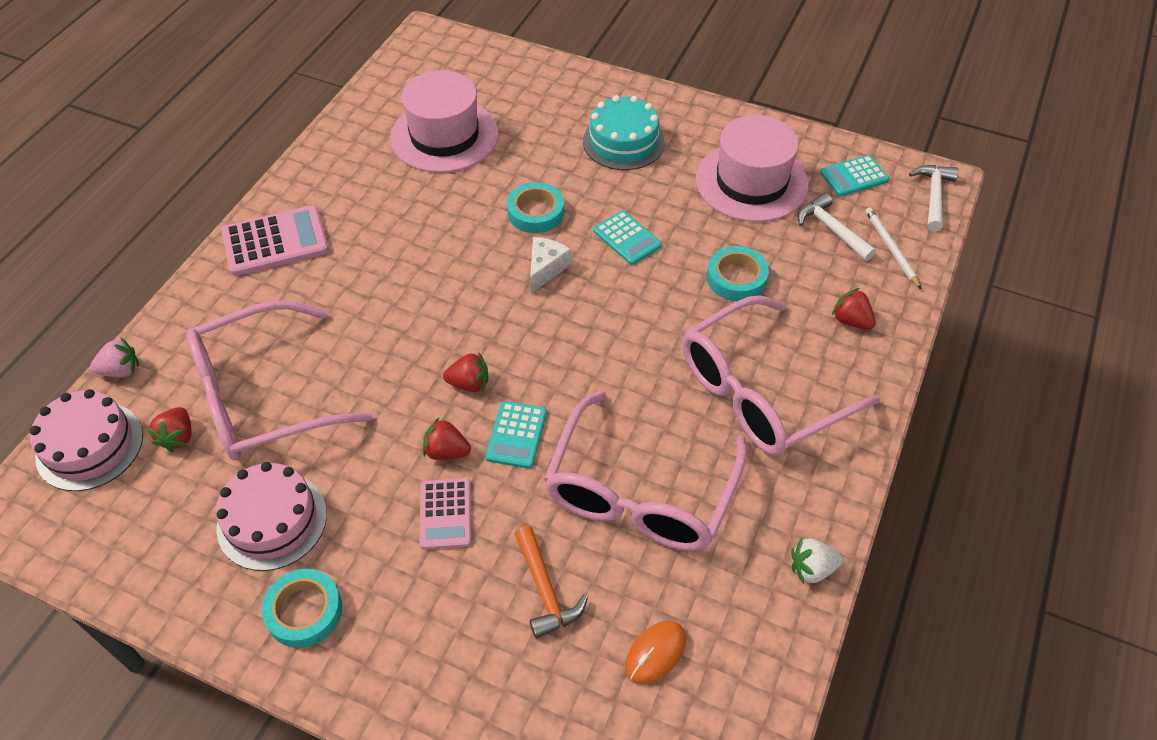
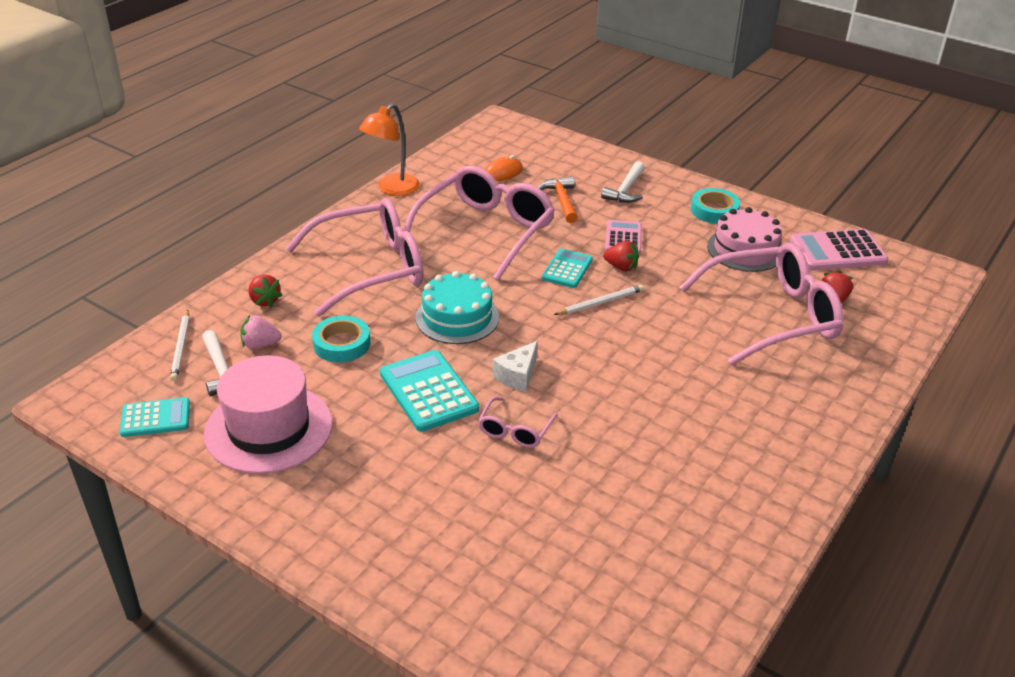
camera: 170 degrees left, 15 degrees down
(89, 446) = (902, 304): pink cake -> none
(121, 370) = (904, 349): pink strawberry -> pink strawberry (260, 345)
(275, 241) = (796, 440): pink calculator -> pink calculator (837, 251)
(444, 136) = (610, 542): pink hat -> none
(469, 383) = (600, 302): red strawberry -> white pencil
(536, 212) = (515, 430): turquoise tape -> pink glasses
(623, 142) = (388, 499): turquoise cake -> turquoise cake (457, 317)
(627, 238) = (428, 391): turquoise calculator -> turquoise calculator, size x1.58
(812, 569) = (392, 189): white strawberry -> orange lamp
(933, 196) = (93, 387): white hammer -> white hammer (626, 190)

